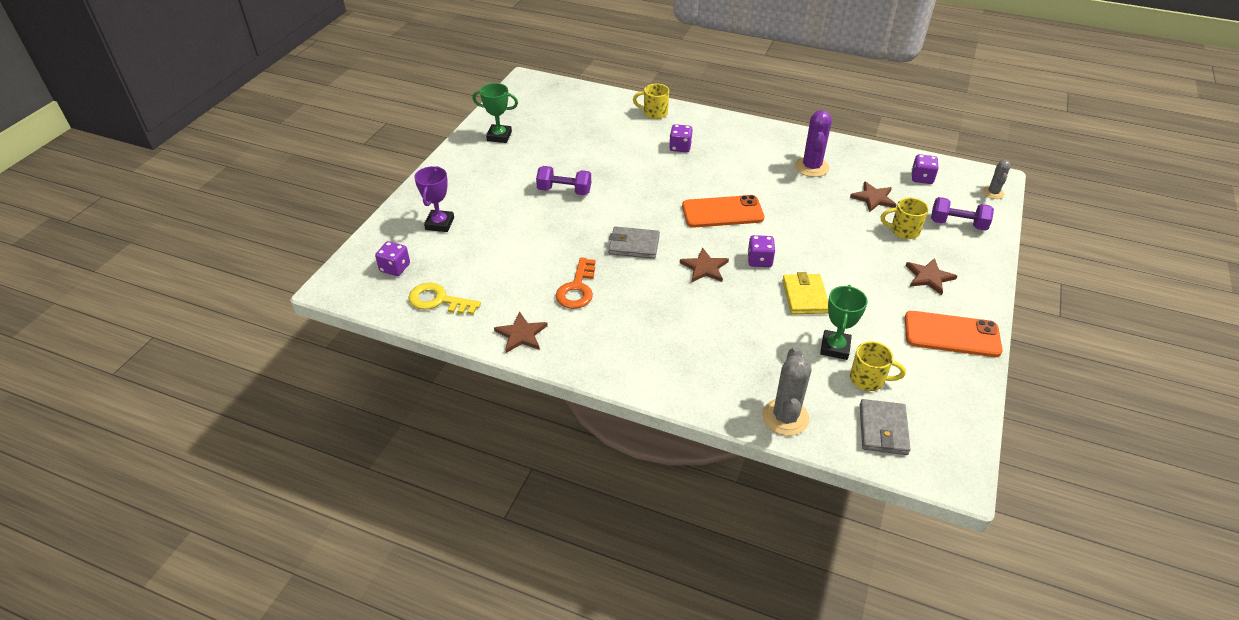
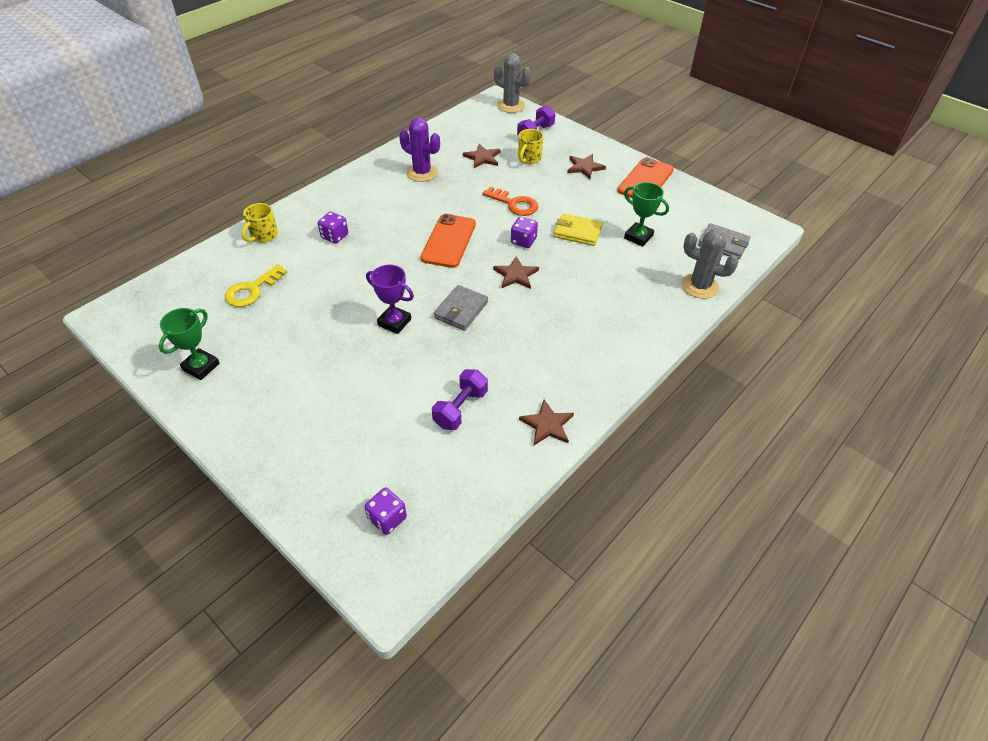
camera: 70 degrees left, 5 degrees up
(438, 300) = (465, 485): yellow key -> yellow key (252, 290)
(440, 224) = (331, 458): purple trophy -> purple trophy (394, 322)
(564, 191) = (344, 337): purple dumbbell -> purple dumbbell (460, 408)
(577, 288) = (501, 366): orange key -> orange key (514, 204)
(868, 379) = (675, 233): yellow mug -> none
(922, 178) = (473, 127): purple dice -> none
(993, 193) = (511, 105): grey cactus -> grey cactus, size x1.70

